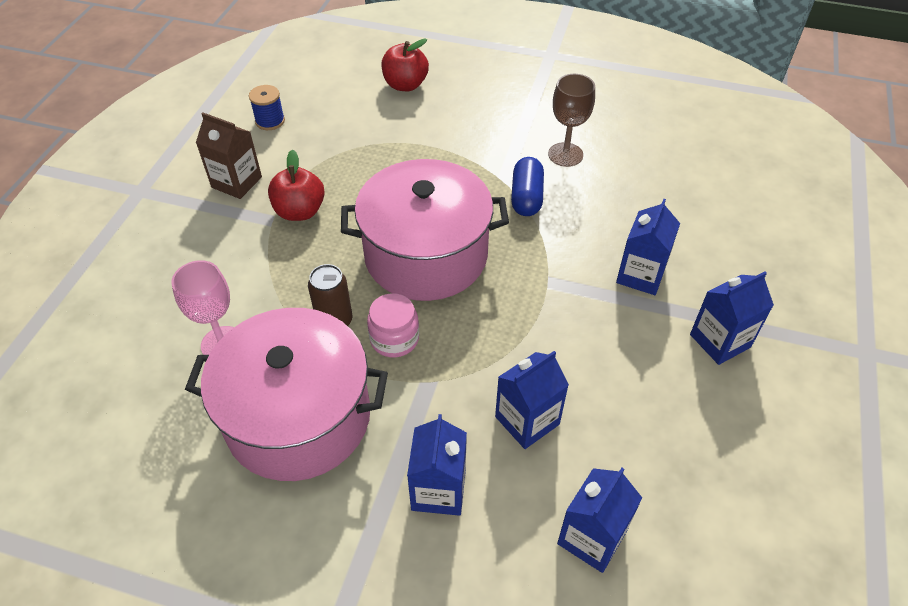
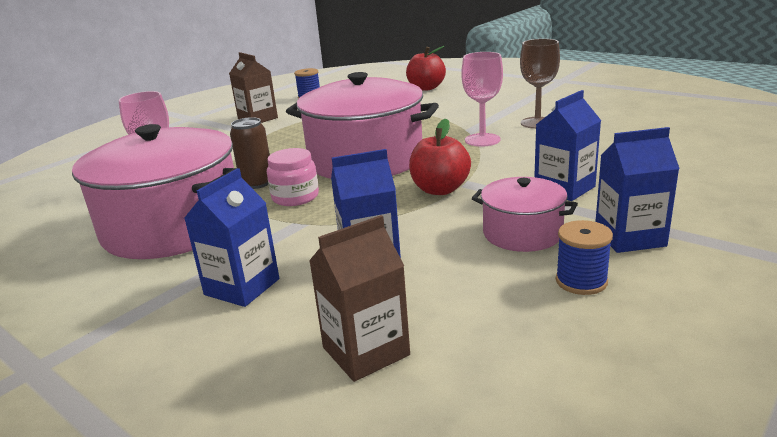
camera: 25 degrees right, 25 degrees down
(300, 211) = (288, 133): red apple -> red apple (440, 189)
(526, 197) = (482, 140): blue capsule -> pink goblet
(591, 537) = (366, 351): blue carton -> brown carton
(636, 354) = (522, 233): none -> pink pot
(707, 409) = (581, 281): none -> blue spool

